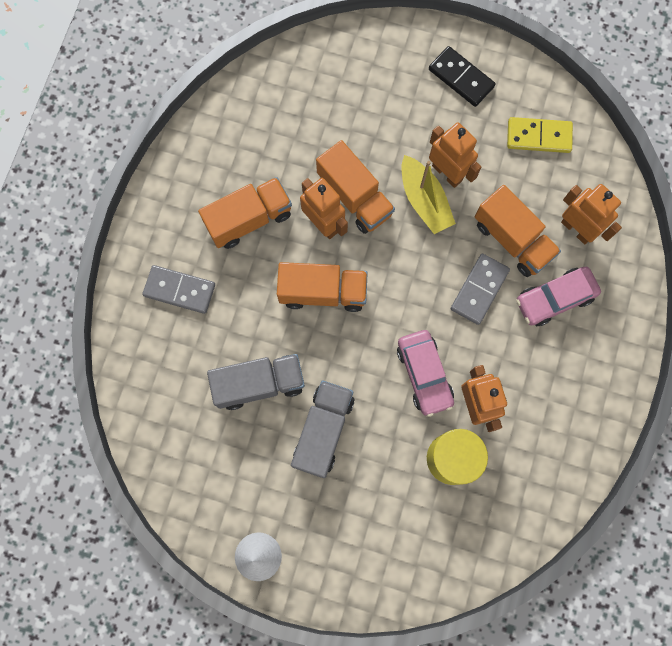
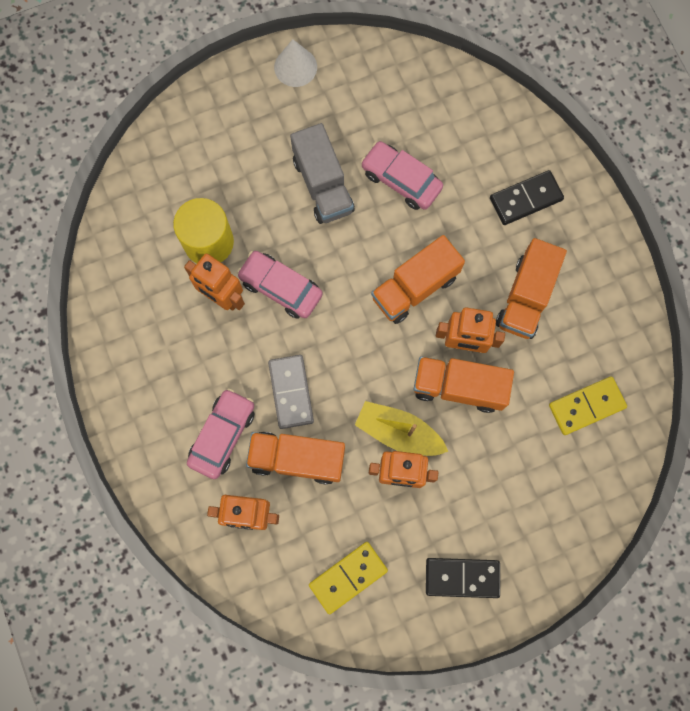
camera: 140 degrees right, 0 degrees up
(179, 290) = (525, 199): grey domino -> black domino
(259, 384) = (401, 180): grey truck -> pink car
(277, 115) = (586, 406): none -> yellow domino

